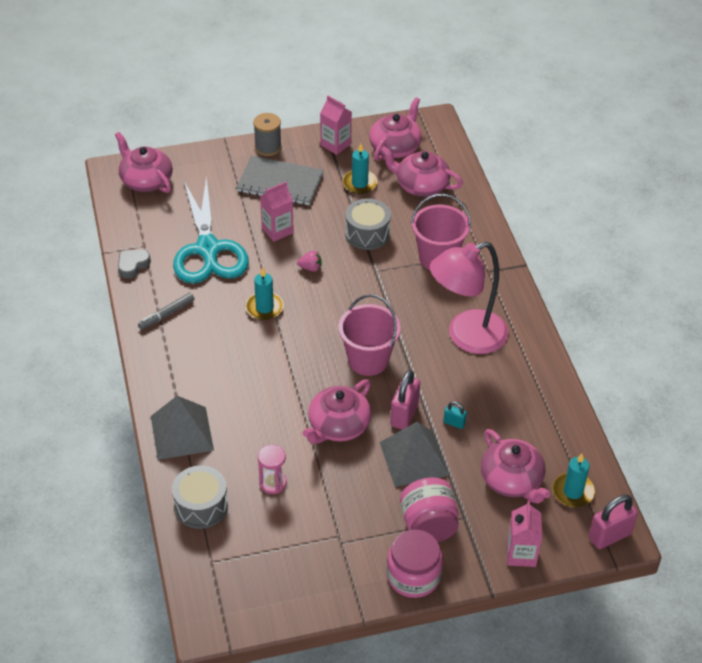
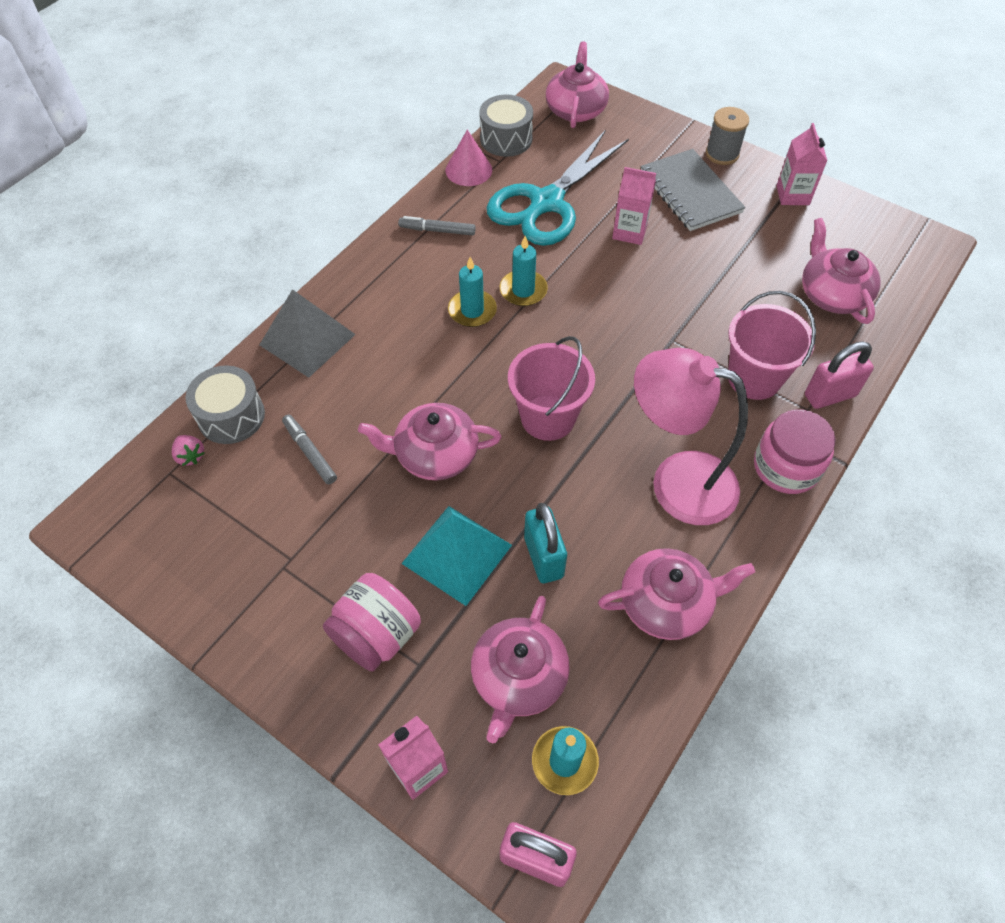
camera: 50 degrees right, 10 degrees up
(132, 265) = (468, 170): grey heart -> pink cone
(273, 483) = (310, 452): pink hourglass -> grey marker
(310, 268) = (613, 288): pink strawberry -> pink strawberry (190, 456)
(359, 183) = (768, 247): turquoise candle -> turquoise candle (472, 311)
(367, 234) = (712, 299): grey drum -> grey drum (506, 139)
(395, 147) = (853, 239): pink teapot -> pink teapot (666, 603)
(404, 415) = (507, 502): pink padlock -> pink padlock (830, 395)
(413, 576) = (293, 671): pink jar -> pink jar (786, 467)
(414, 458) = (457, 554): grey pyramid -> turquoise pyramid
(454, 423) = (543, 557): turquoise padlock -> turquoise padlock, size x1.90

